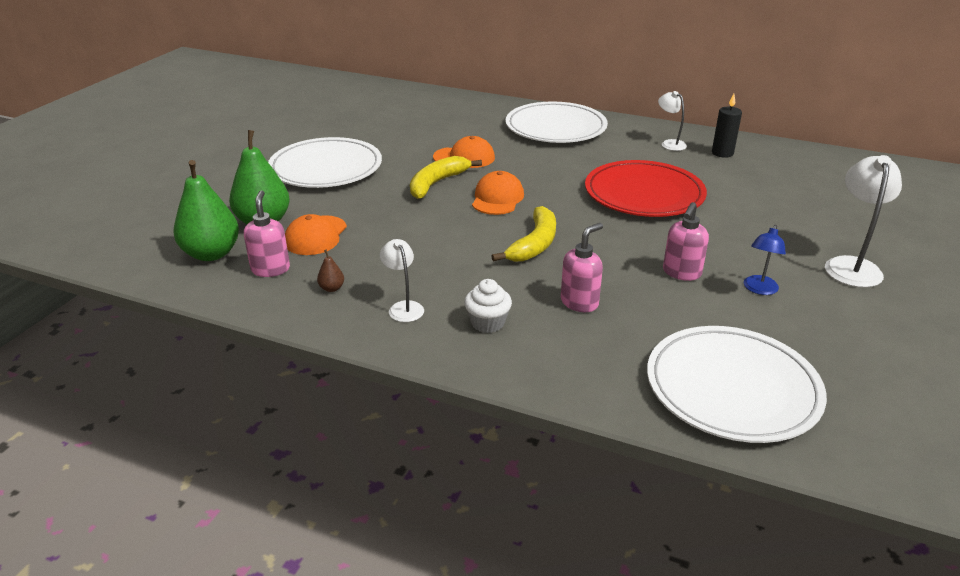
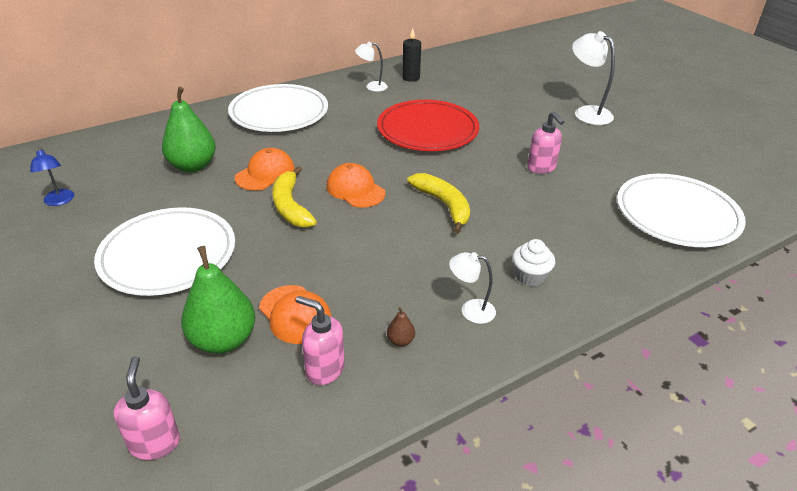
camera: 55 degrees left, 5 degrees up
(211, 254) = (243, 404): green pear -> green pear (193, 166)
(579, 302) = (540, 223): pink soap dispenser -> pink soap dispenser (155, 443)
(759, 289) = (584, 152): blue lamp -> blue lamp (59, 201)

